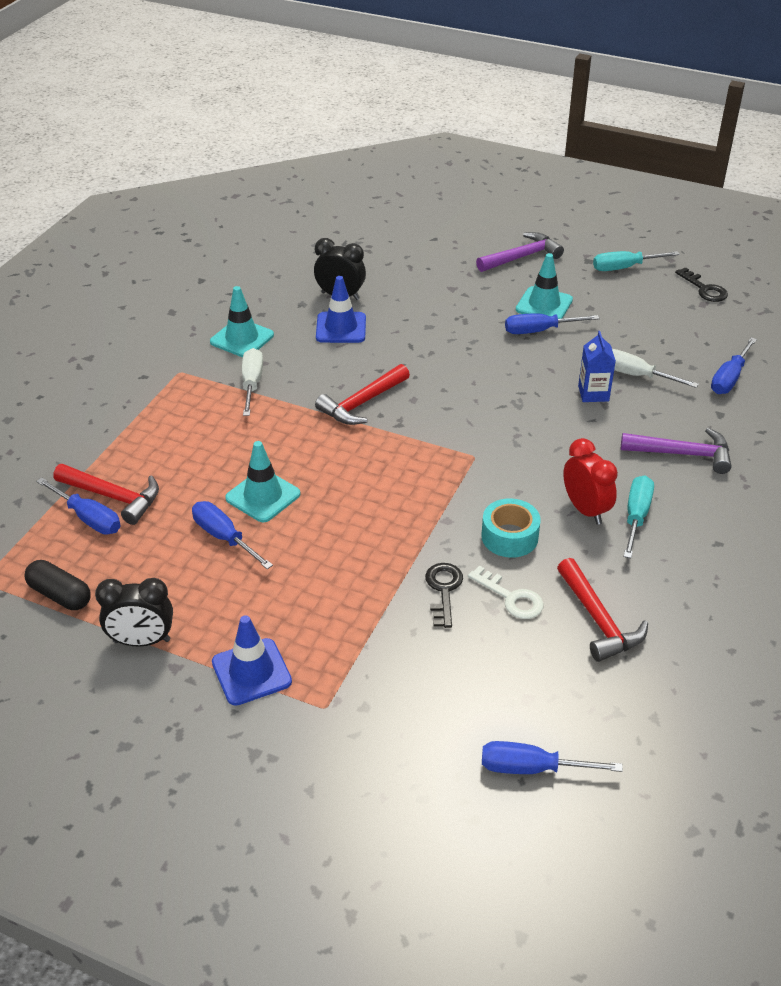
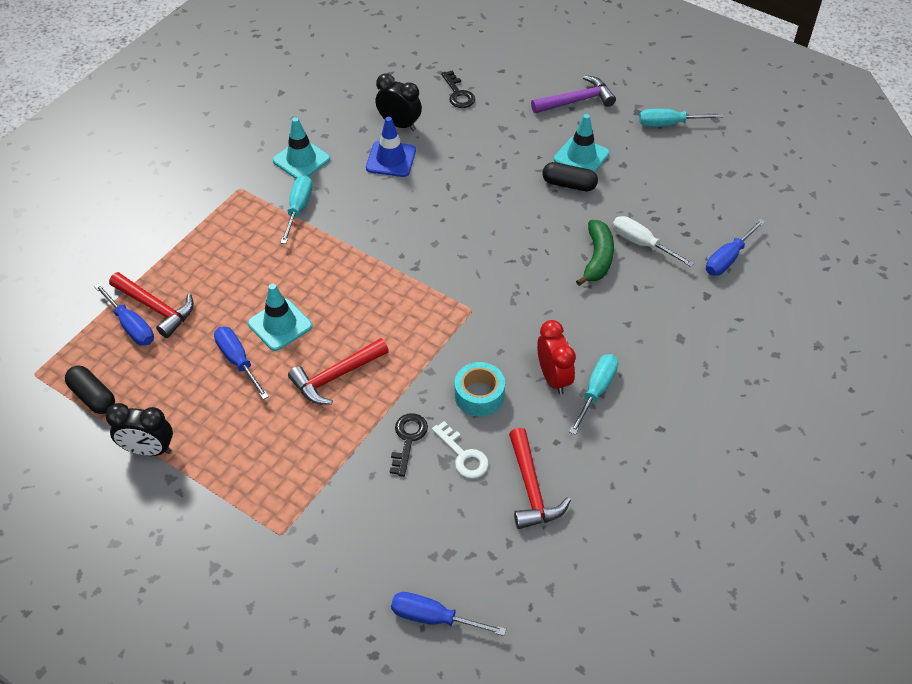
camera: 10 degrees right, 10 degrees up
(251, 672) = (229, 492): blue traffic cone -> none
(252, 384) = (298, 209): white screwdriver -> turquoise screwdriver
(362, 403) = (389, 241): red hammer -> red hammer (336, 376)
(539, 331) = (569, 184): blue screwdriver -> black capsule
(593, 393) = (597, 258): blue carton -> green banana
(682, 454) = (658, 333): purple hammer -> none
(704, 289) = (737, 157): black key -> black key (458, 94)

